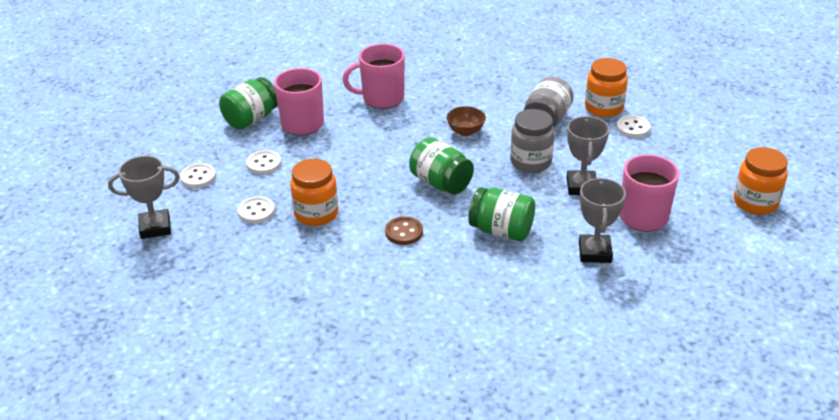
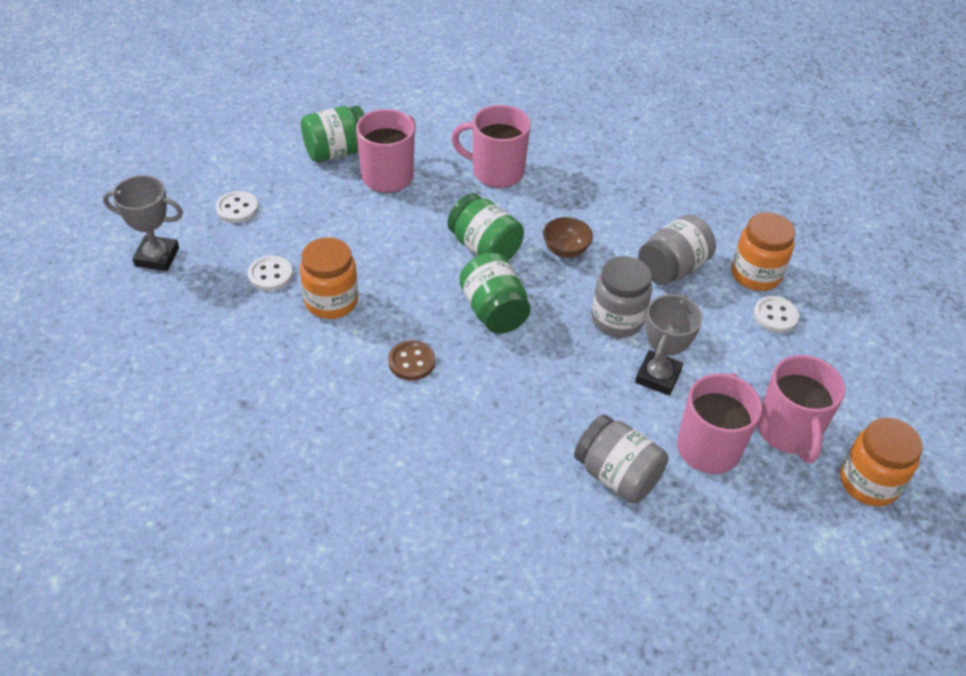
camera: 20 degrees right, 10 degrees up
(264, 164) = (315, 215): white button -> none
(501, 231) = (523, 402): green jar -> green jar (484, 248)
(595, 252) = (616, 475): grey trophy -> grey jar
(687, 191) = (788, 431): none -> pink mug

